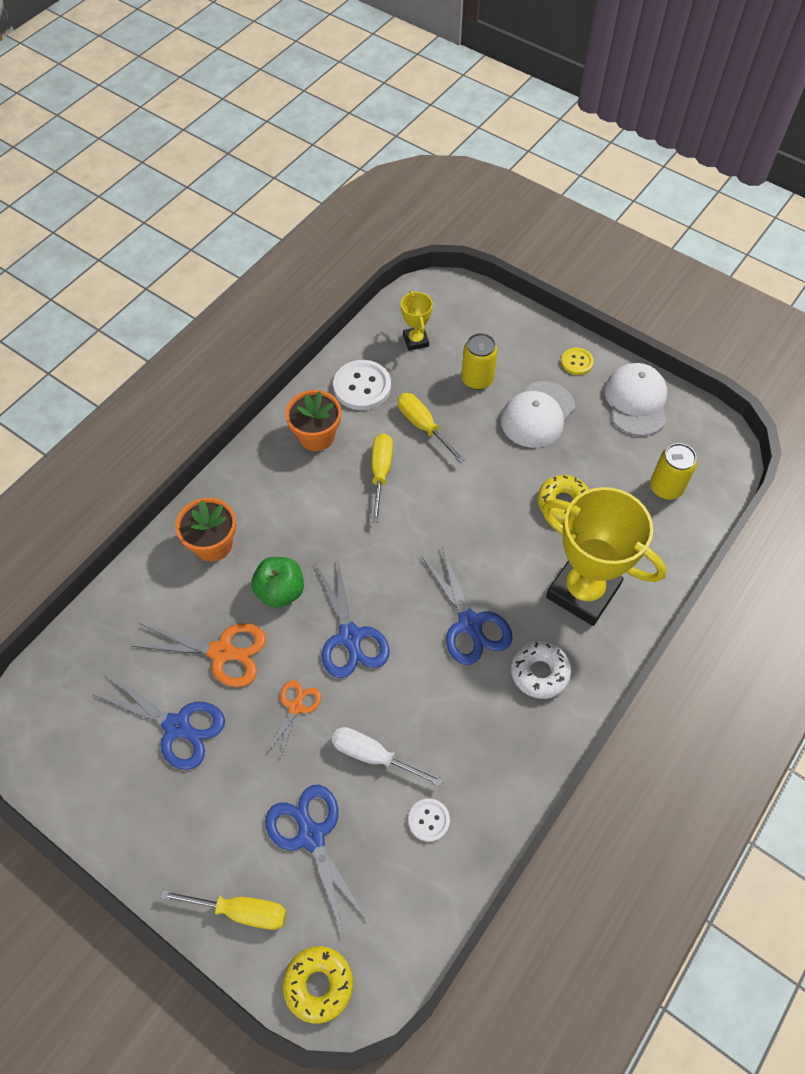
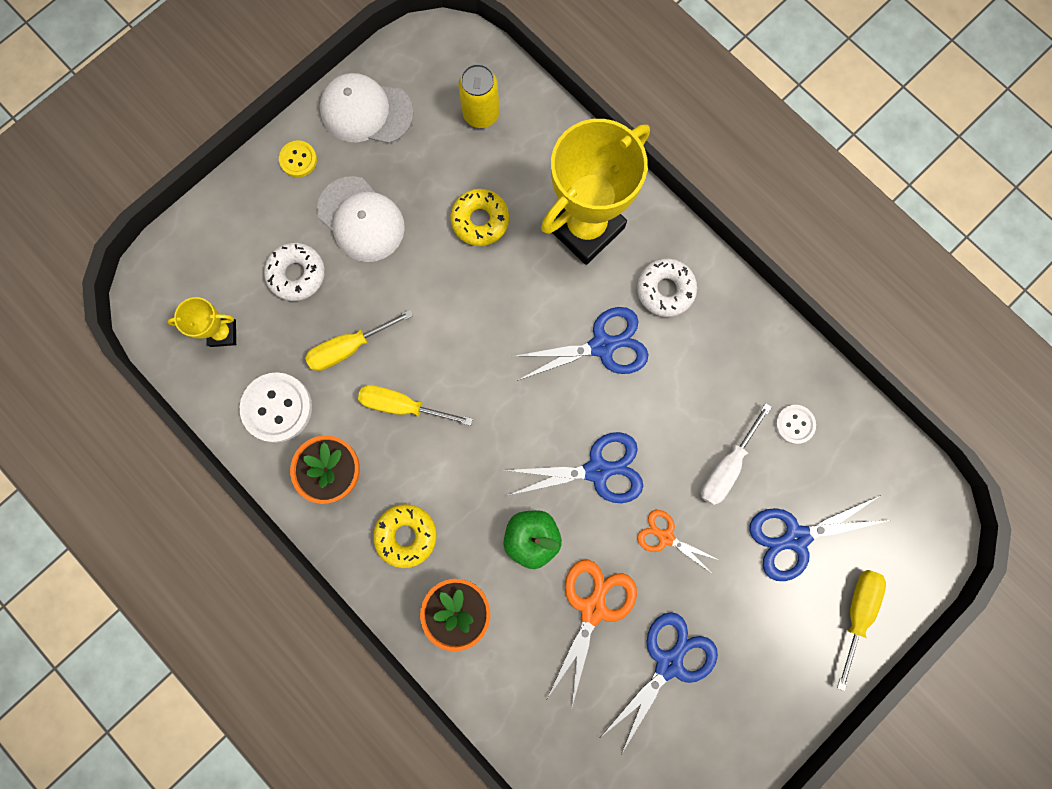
camera: 80 degrees left, 20 degrees up
(318, 984) = (926, 548): yellow donut -> yellow donut (406, 535)
(477, 379) = (297, 274): yellow can -> white donut

